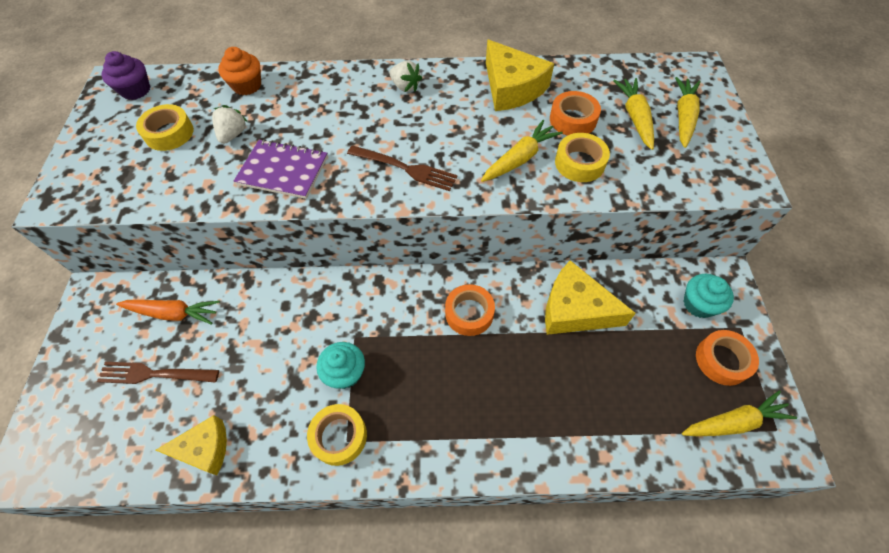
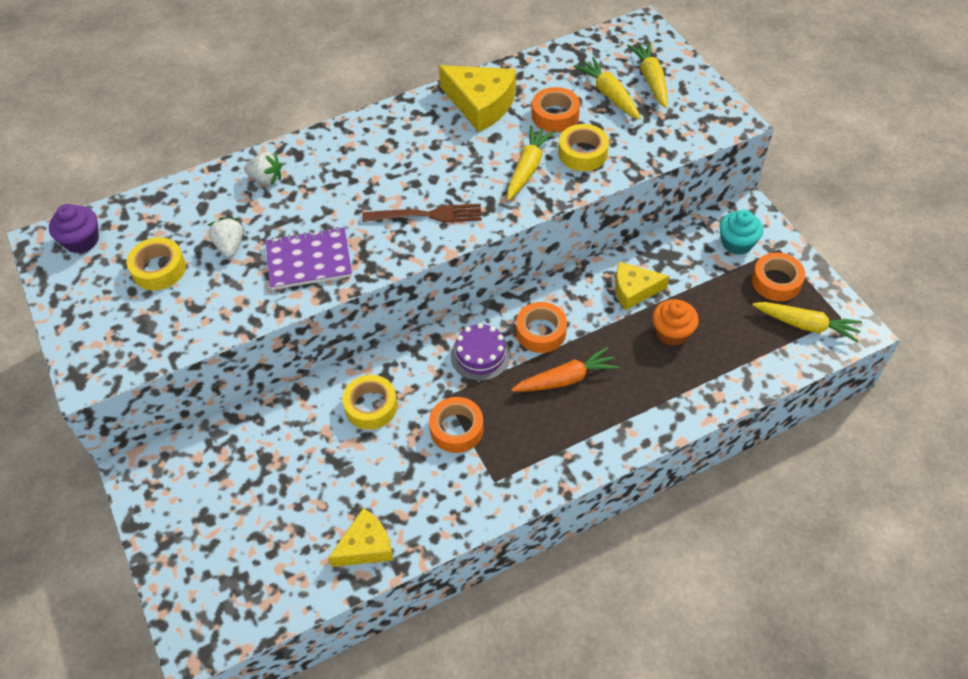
camera: 25 degrees left, 5 degrees down
(154, 374) = (267, 511): brown fork -> none
(173, 313) = (245, 452): orange carrot -> orange carrot (566, 379)
(247, 86) = (206, 193): orange cupcake -> orange cupcake (672, 332)
(339, 436) = (485, 480): yellow tape -> yellow tape (371, 406)
(345, 373) = (456, 429): turquoise cupcake -> orange tape
(405, 87) = (375, 138): white strawberry -> white strawberry (266, 179)
(405, 312) = (480, 355): none -> purple cake
(575, 309) = (634, 290): yellow cheese -> yellow cheese, size x0.65
(734, 421) = (806, 325): yellow carrot -> yellow carrot turned 60 degrees clockwise

